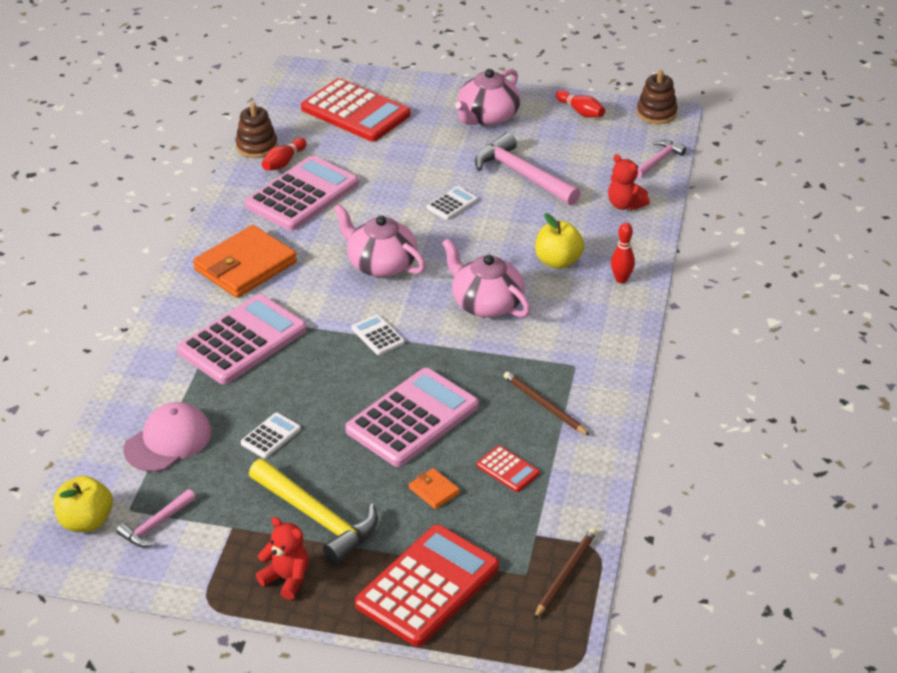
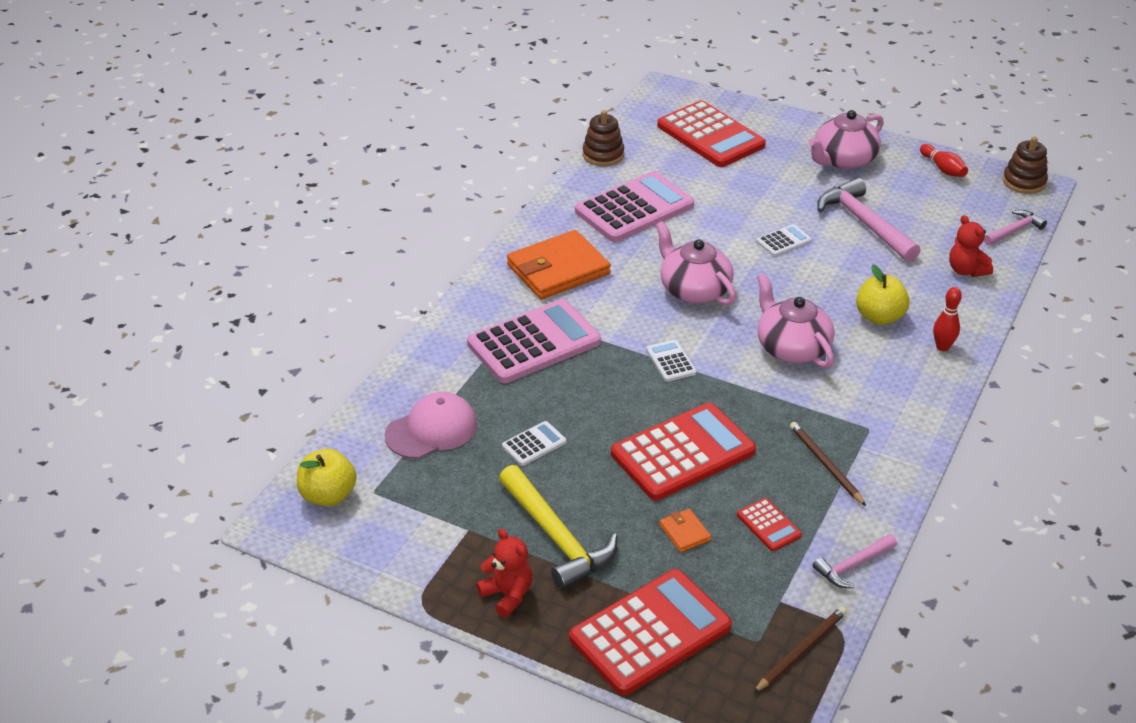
camera: 15 degrees right, 0 degrees up
(155, 525) = (394, 513): pink hammer -> pink hammer (852, 566)
(284, 162) = (625, 174): red bowling pin -> none
(412, 418) = (683, 453): pink calculator -> red calculator

